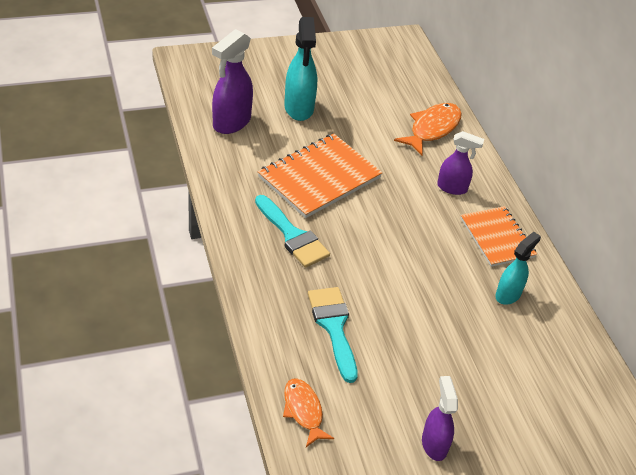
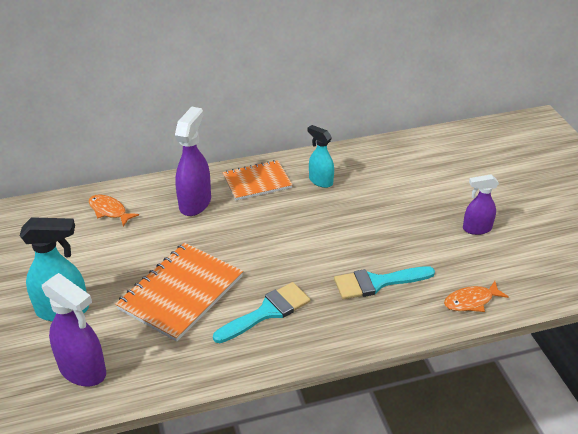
camera: 85 degrees left, 5 degrees down
(319, 177) = (181, 292): orange notebook -> orange notebook turned 75 degrees clockwise
(432, 129) = (109, 211): orange fish -> orange fish, size x0.66
(452, 188) = (195, 203): purple spray bottle -> purple spray bottle, size x1.58

